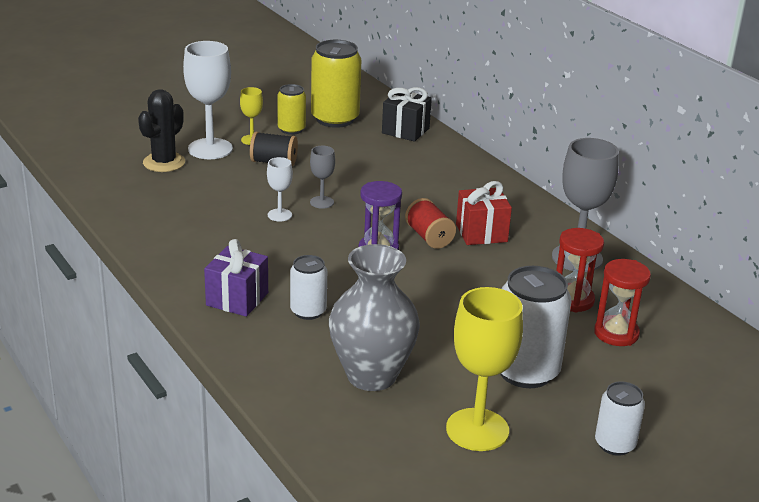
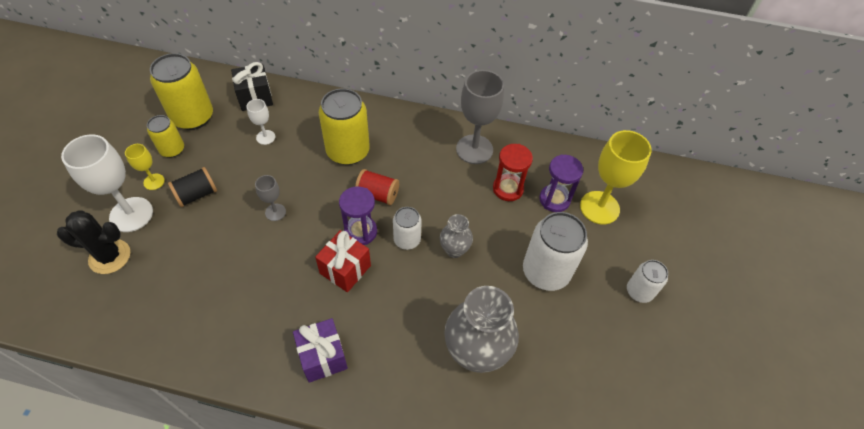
camera: 45 degrees left, 25 degrees up
(164, 162) = (110, 256): black cactus -> black cactus turned 75 degrees counterclockwise
(279, 215) = (260, 247): white goblet -> white goblet (265, 137)
(308, 311) = (379, 328): white can -> white can (407, 240)
(441, 199) = (348, 151): none -> yellow can
(451, 307) = (454, 250): none -> grey vase
(477, 430) = (572, 344): yellow goblet -> yellow goblet (599, 207)
(481, 233) = (403, 167): red gift -> red gift (345, 269)
(616, 333) = (554, 199): red hourglass -> purple hourglass

